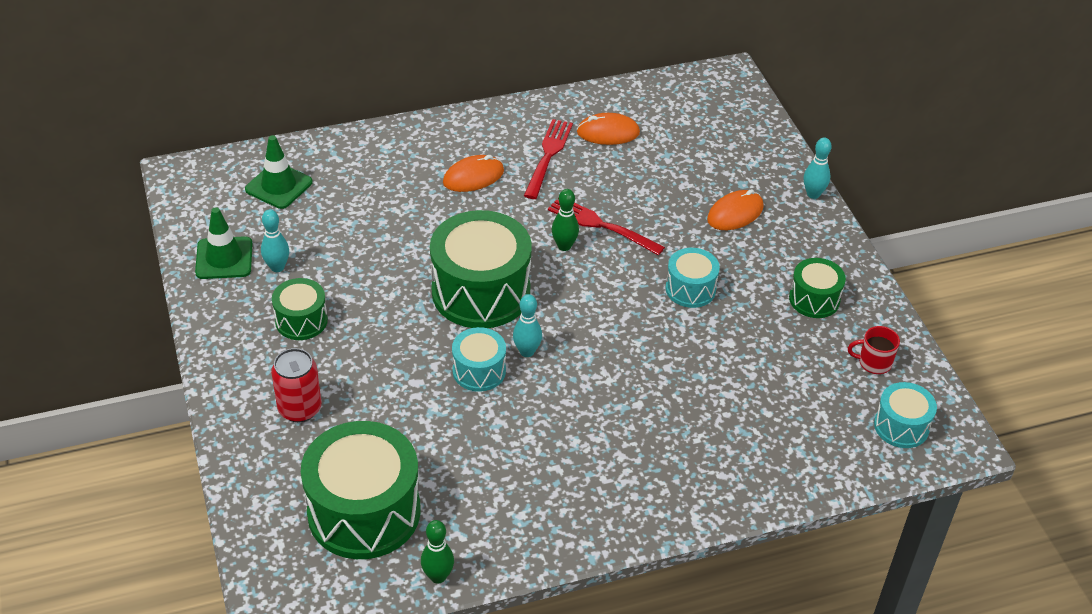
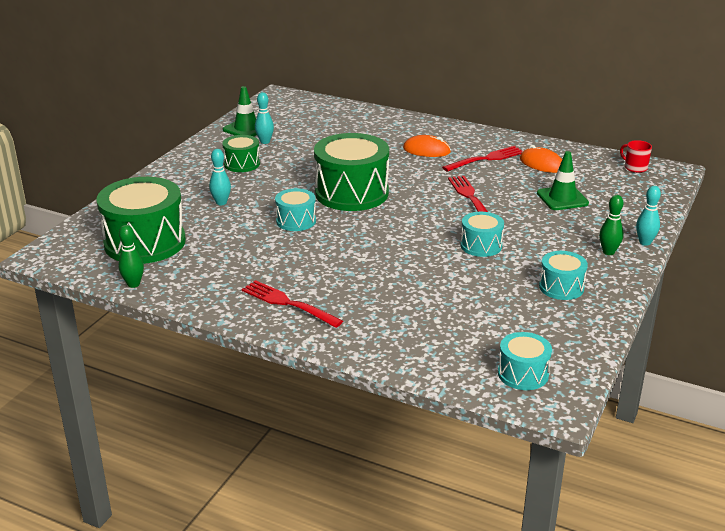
camera: 45 degrees right, 15 degrees down
(279, 186) = (317, 115): green traffic cone -> green traffic cone (562, 198)
(299, 408) = (184, 193): red can -> none
(527, 352) = (335, 226): turquoise bowling pin -> turquoise bowling pin (221, 202)
(564, 246) = (432, 196): green bowling pin -> green bowling pin (608, 252)
(621, 488) = (289, 303): none -> red fork
(735, 213) = (570, 228): orange mouse -> none
(814, 299) = (561, 287): green drum -> turquoise drum
(873, 363) = (555, 335): red mug -> red mug (635, 168)

